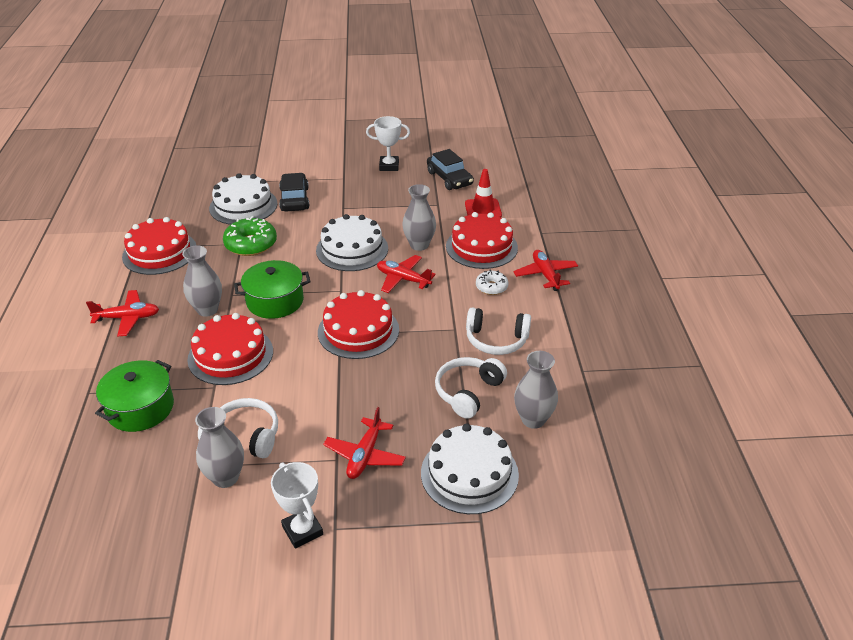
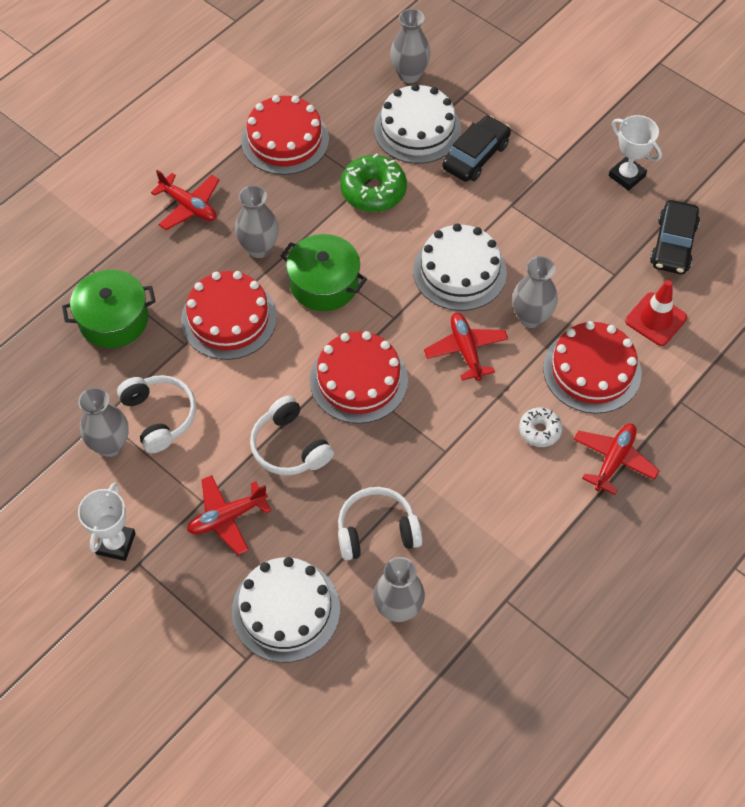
camera: 45 degrees right, 20 degrees up
(207, 187) = (409, 75): none -> grey vase
(496, 340) = (469, 496): white headphones -> white headphones (289, 446)

